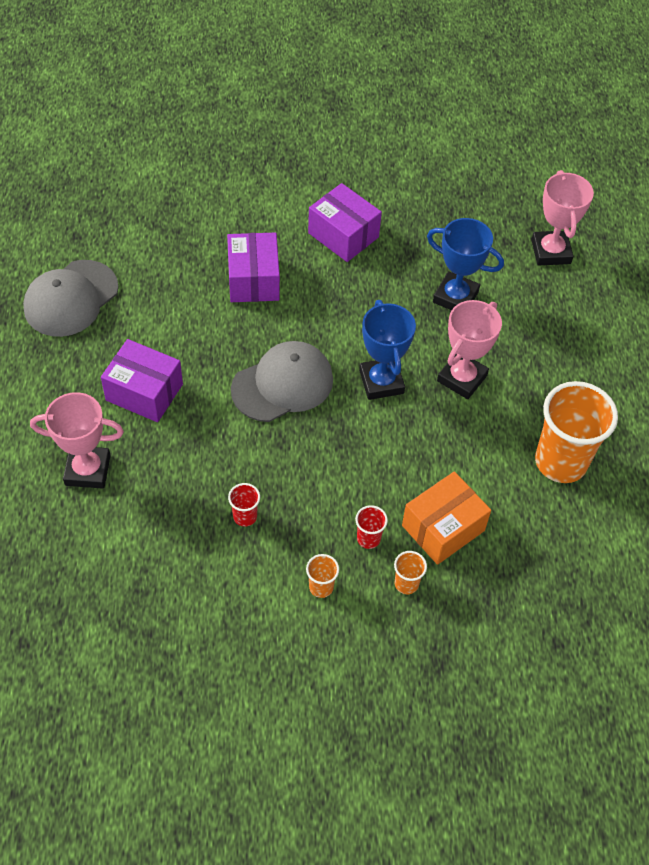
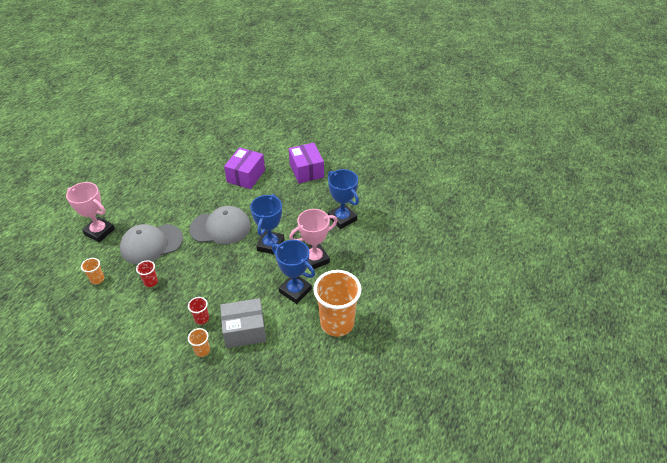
camera: 30 degrees right, 10 degrees down
(71, 298) = (157, 156): grey cap -> grey cap (151, 244)
(144, 392) = (154, 207): purple box -> none
(321, 587) = (158, 332): orange cup -> orange cup (97, 279)
(443, 528) = (244, 330): orange box -> grey box
(469, 438) = (295, 290): none -> blue trophy
(551, 252) = (413, 214): pink trophy -> none

